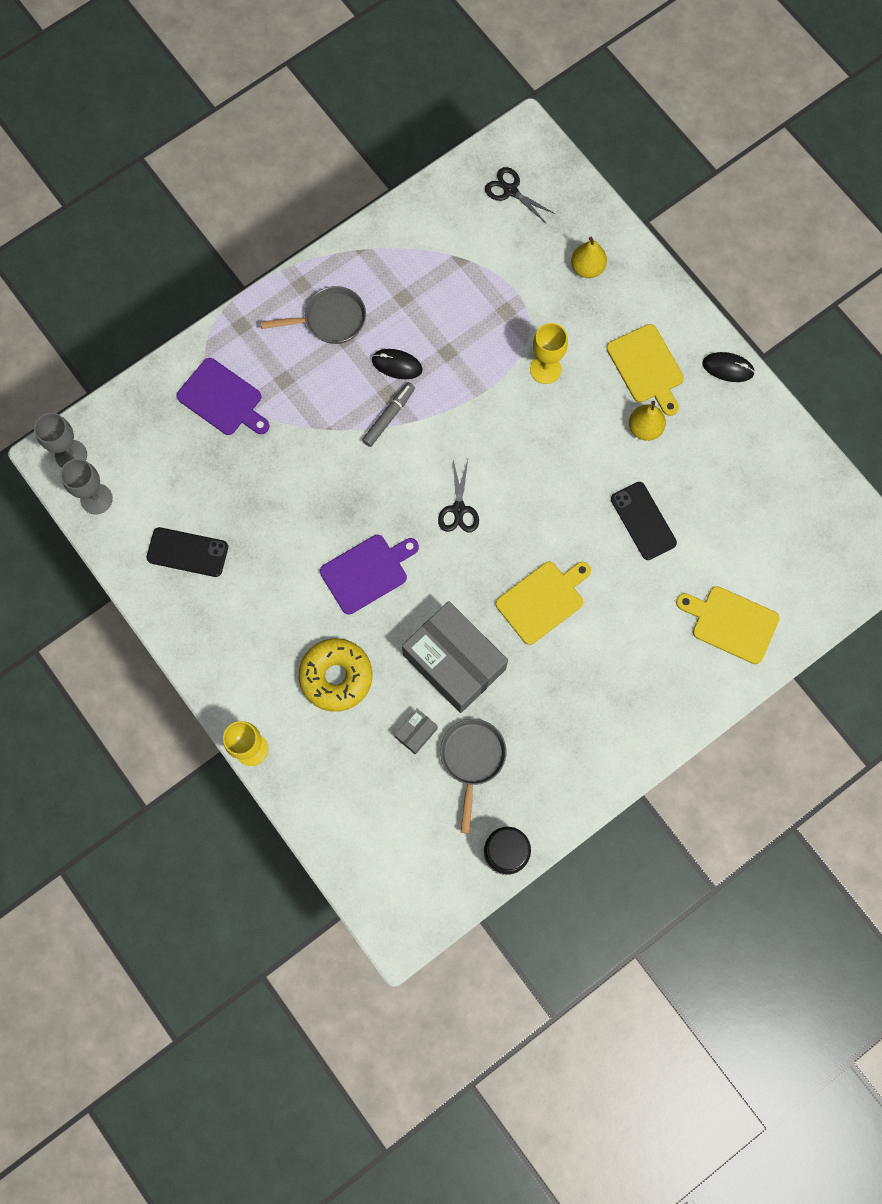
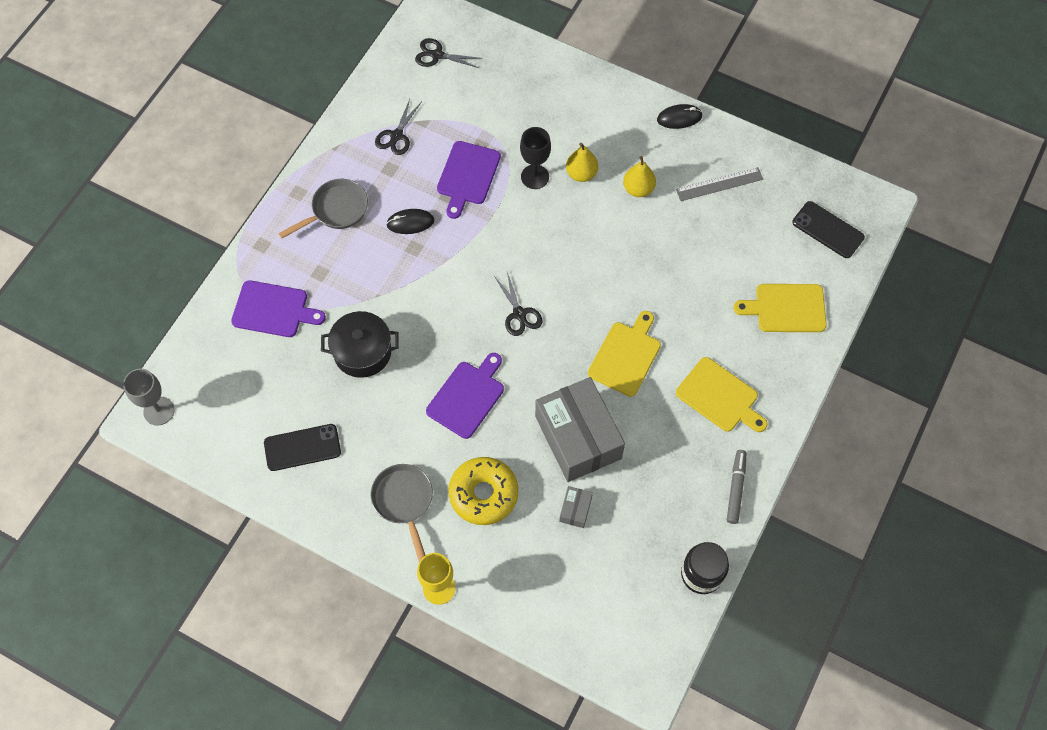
camera: 25 degrees left, 10 degrees down
(96, 499) = (199, 438): grey goblet -> none
(288, 481) = (362, 352): none -> black pot
(389, 416) = (424, 265): grey marker -> grey marker (735, 488)
(427, 264) = (396, 136): none -> black scissors
(454, 662) = (578, 437): grey box -> grey box turned 45 degrees clockwise
(472, 759) = (634, 510): grey pan -> grey pan (404, 502)
(478, 339) = (467, 176): none -> purple cutting board
(545, 369) = (535, 177): yellow goblet -> black goblet
(587, 267) = (529, 88): yellow pear -> yellow pear (581, 173)
(643, 521) = (674, 259): black phone -> black phone (828, 230)
(647, 367) = (615, 143): yellow cutting board -> yellow cutting board (720, 397)
(732, 459) = (719, 184): none -> grey ruler

